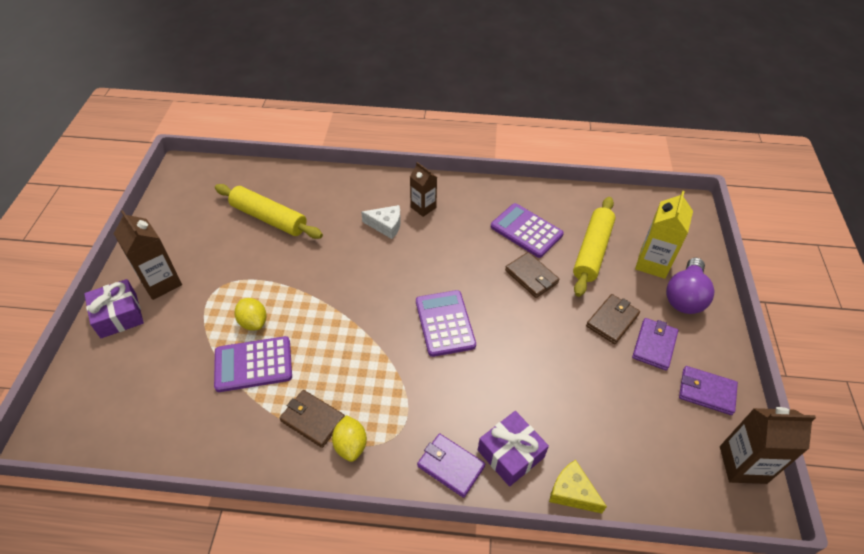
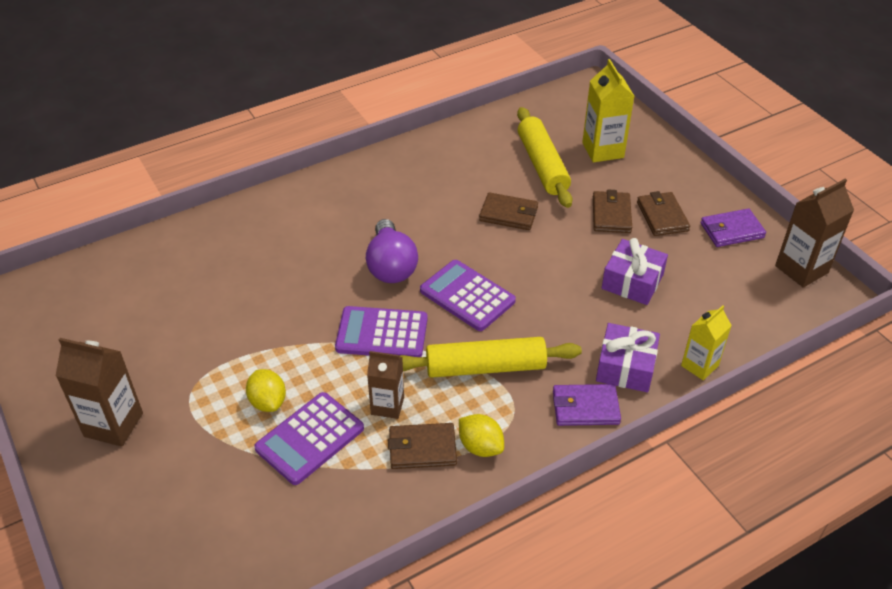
camera: 35 degrees left, 5 degrees down
(119, 315) = (96, 484): purple gift -> purple gift (632, 282)
(253, 322) = (268, 402): yellow lemon -> yellow lemon turned 45 degrees clockwise
(269, 218) = (178, 296): yellow rolling pin -> yellow rolling pin (485, 367)
(386, 225) = (320, 239): white cheese -> none
(423, 207) = (343, 203): brown carton -> brown carton (387, 406)
(526, 231) = (466, 176): purple calculator -> purple calculator (382, 334)
(572, 492) = (699, 365): yellow cheese -> yellow carton
(654, 345) = (662, 216): purple wallet -> brown wallet
(685, 297) = (652, 164): purple light bulb -> purple light bulb (391, 266)

